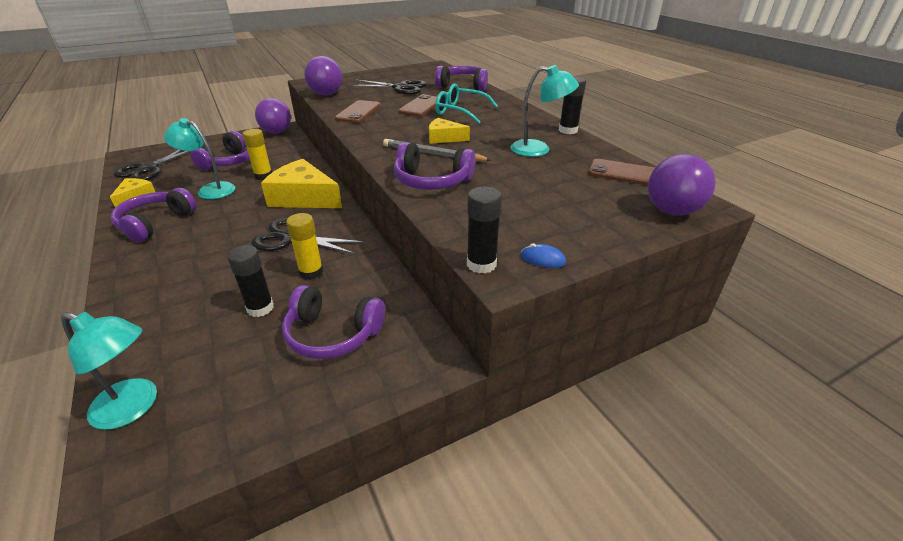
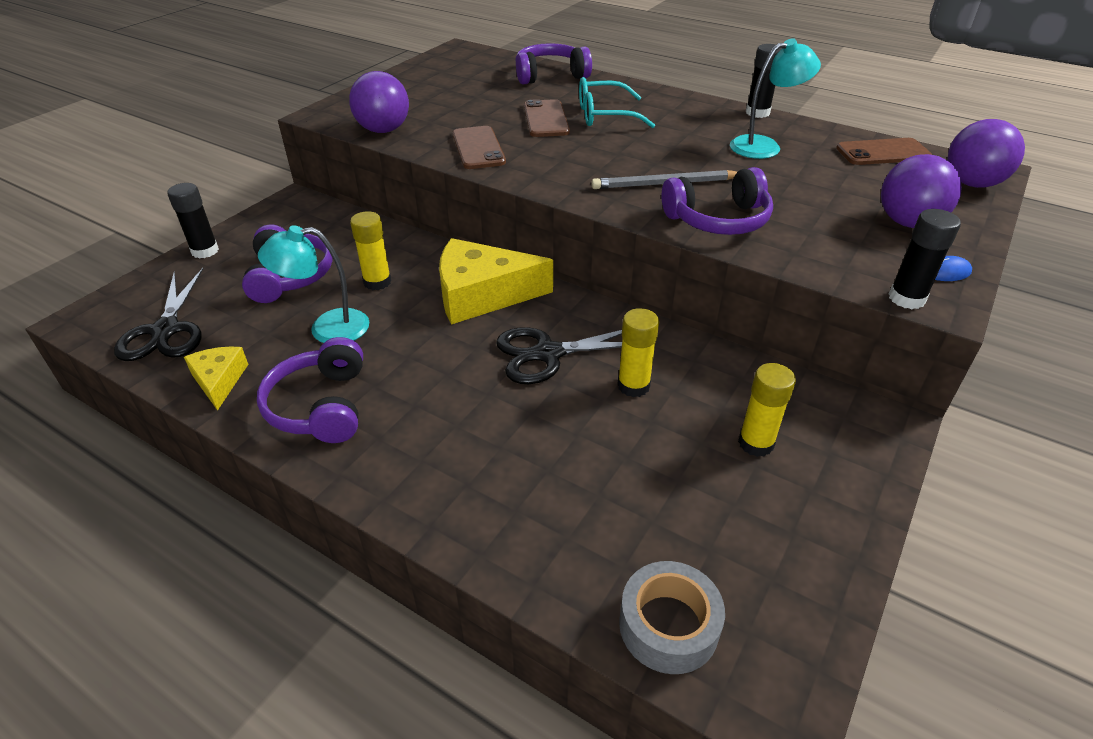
camera: 30 degrees left, 5 degrees up
(134, 407) = (668, 625): turquoise lamp -> grey tape
(260, 308) = (638, 452): black glue stick -> black glue stick (205, 251)
(276, 132) = (292, 208): purple ball -> purple ball (908, 222)
(332, 334) = (756, 443): purple headphones -> yellow glue stick
(401, 88) = (473, 96): black scissors -> none
(444, 138) = (644, 158): yellow cheese -> none

